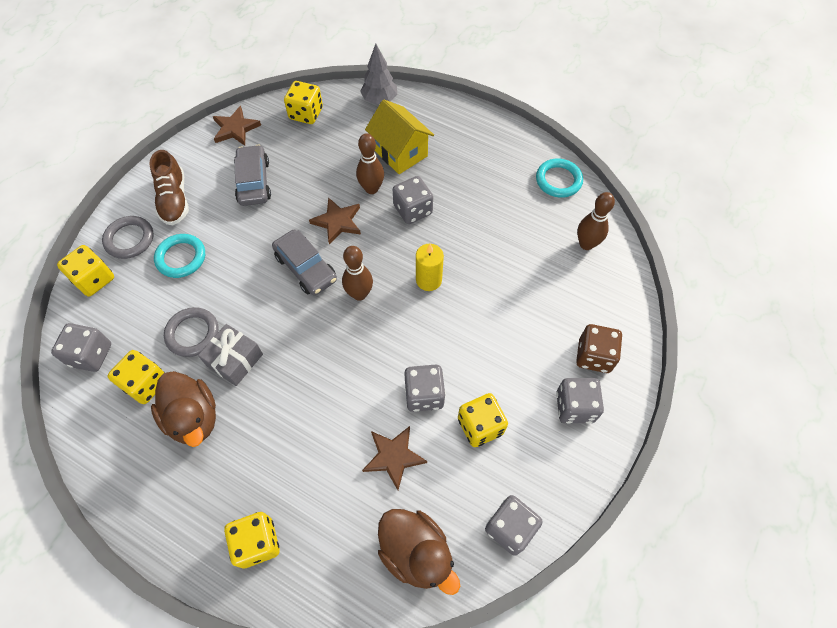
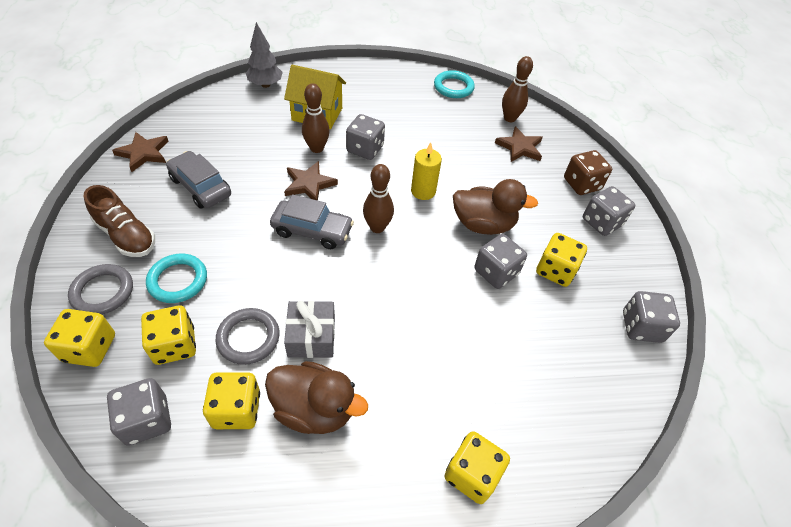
camera: 40 degrees left, 10 degrees down
(306, 114) = (206, 117): yellow dice -> yellow dice (175, 345)
(394, 457) = (516, 330): brown star -> brown star (520, 147)
(416, 552) = (599, 389): brown duck -> brown duck (483, 224)

